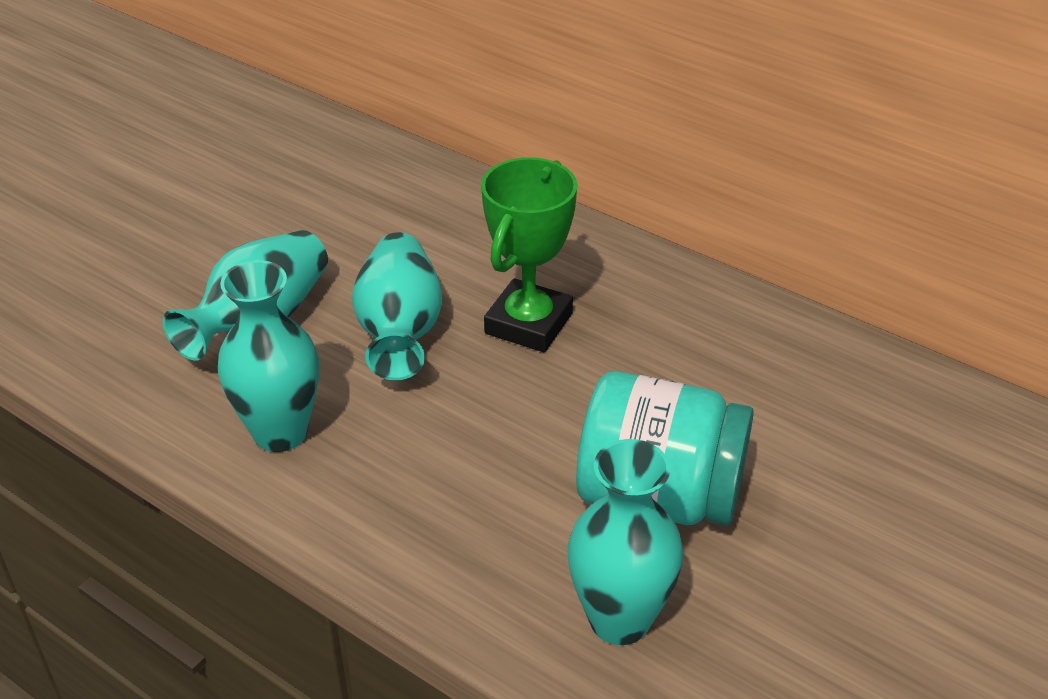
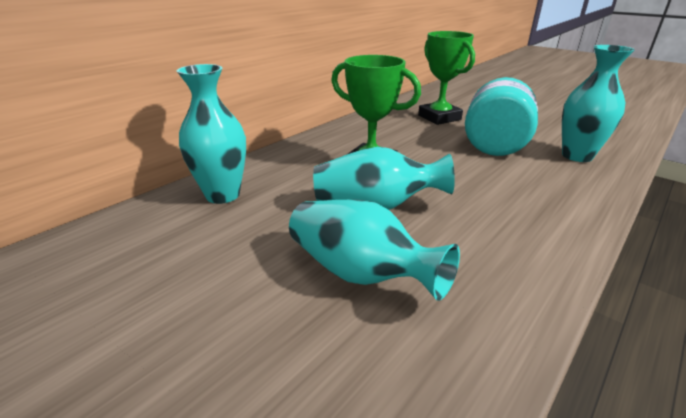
camera: 85 degrees left, 10 degrees down
(280, 432) = (496, 257): turquoise vase -> turquoise vase (223, 195)
(803, 425) = (439, 117): none -> green trophy

